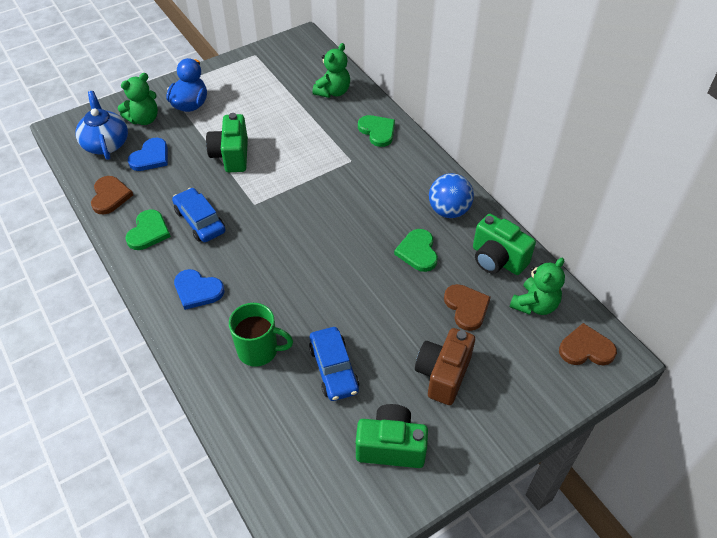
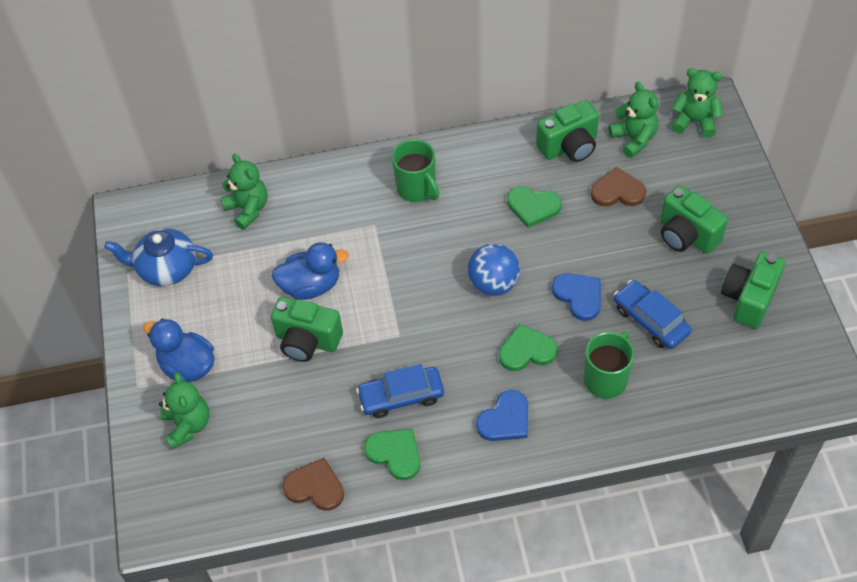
camera: 65 degrees left, 5 degrees up
(106, 143) = (213, 478): blue teapot -> blue teapot (166, 268)
(151, 157) = (265, 429): blue heart -> blue heart (579, 296)
(280, 143) = (311, 286): none -> blue duck
(333, 369) = (650, 320): blue car -> blue car turned 135 degrees counterclockwise
(377, 131) = (340, 186): green heart -> green heart (526, 350)
(398, 174) = (417, 189): none -> green mug
(443, 374) = (686, 235): brown camera -> green camera
(449, 210) = (489, 162): blue ball -> blue ball (493, 283)
(586, 348) = (694, 121): brown heart -> green teddy bear

